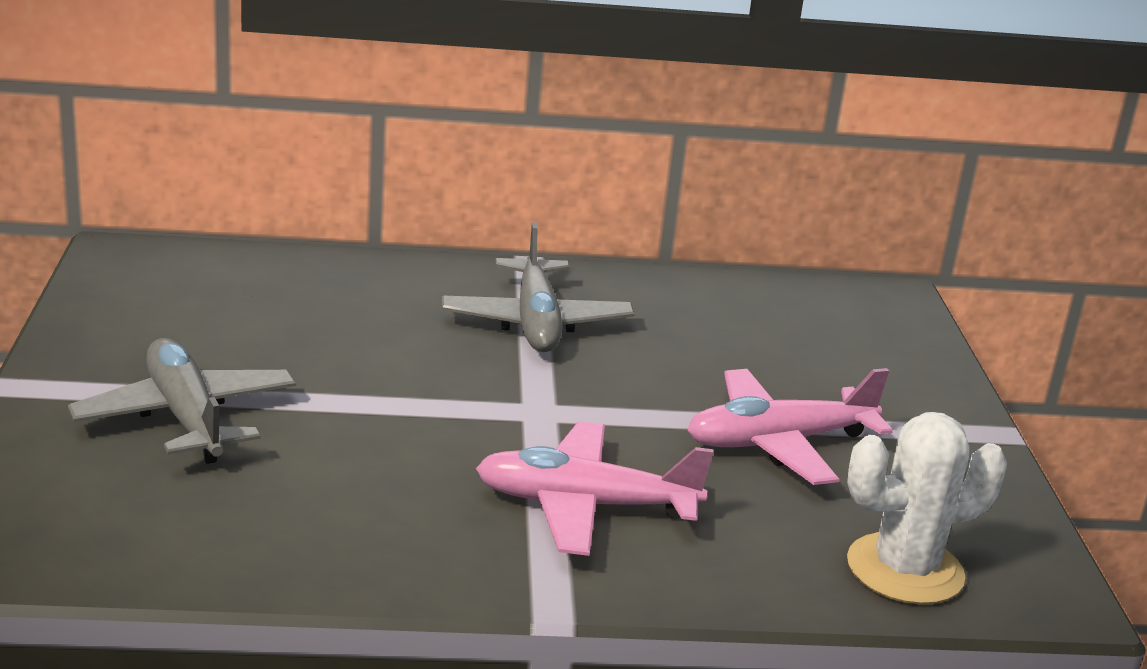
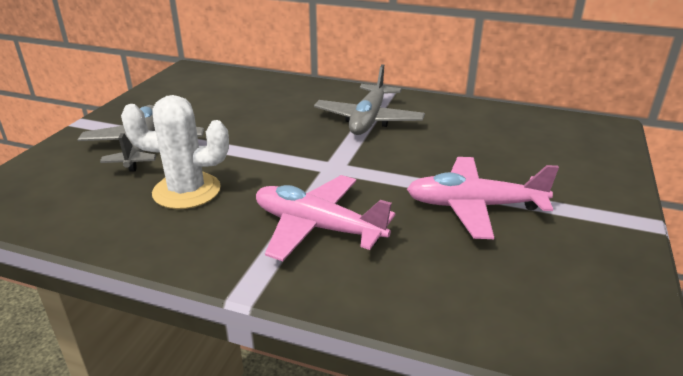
camera: 25 degrees right, 5 degrees up
(905, 569) = (517, 313): white cactus -> white cactus (186, 191)

